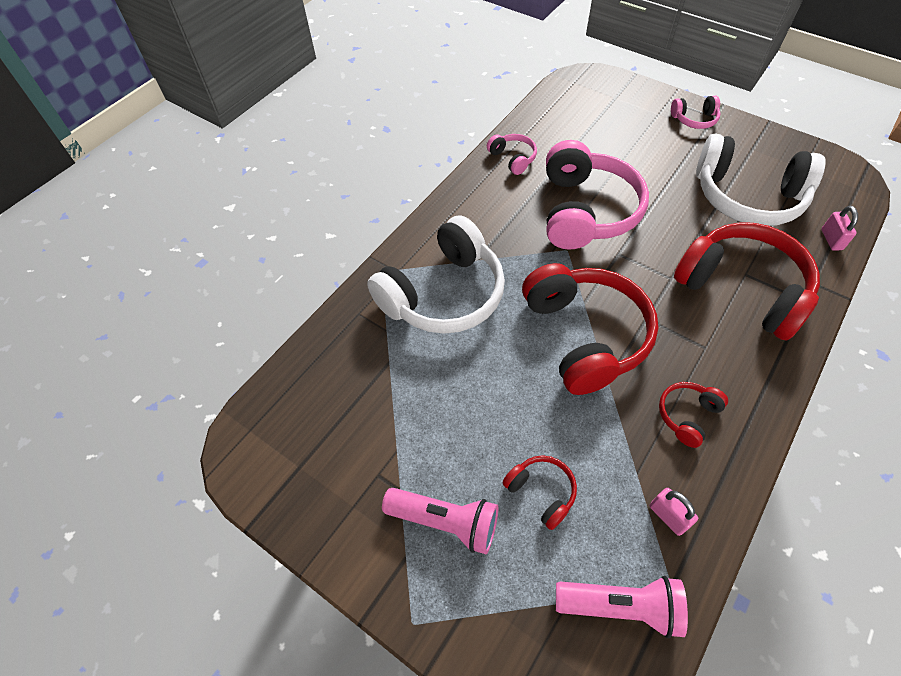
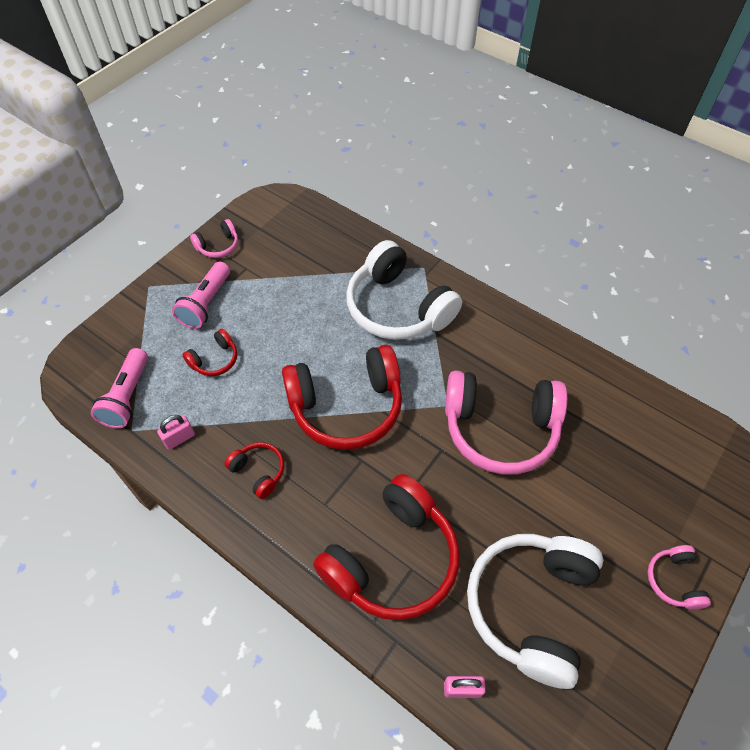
camera: 90 degrees right, 0 degrees up
(513, 158) = (575, 371): pink headphones -> pink headphones (218, 246)

